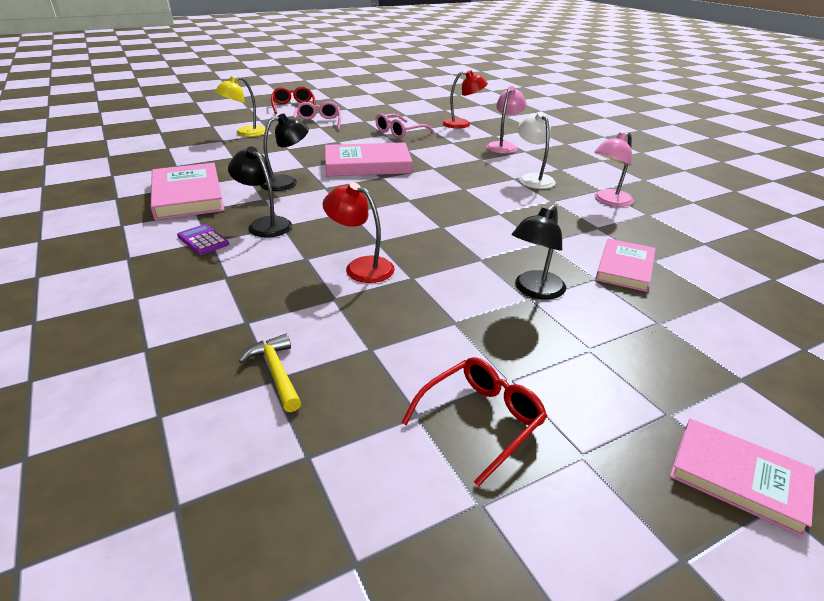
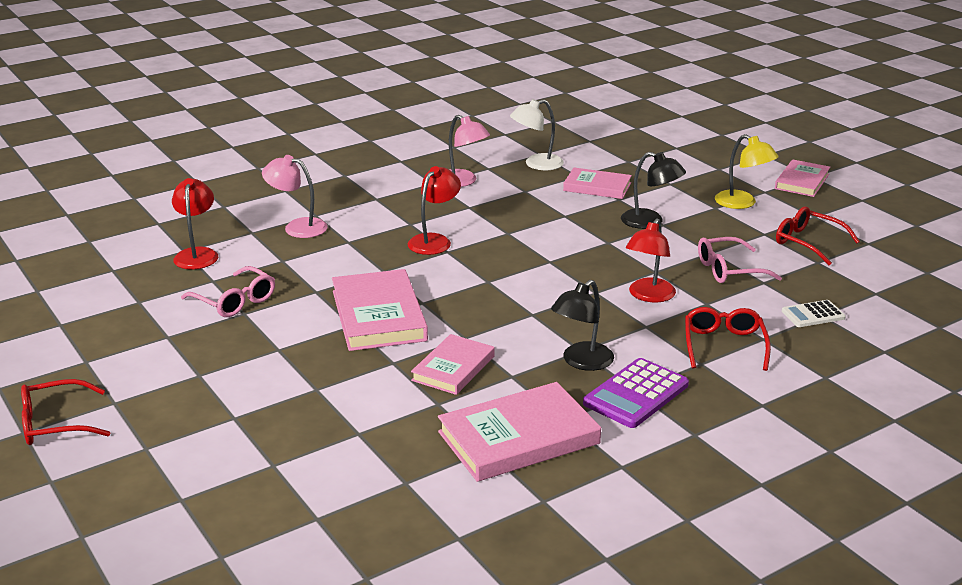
camera: 95 degrees left, 5 degrees down
(203, 240) = (636, 394): purple calculator -> purple calculator, size x1.67
(245, 133) = (233, 447): yellow lamp -> yellow lamp (742, 203)
(247, 294) = (724, 346): none -> red glasses
(276, 372) = (813, 314): yellow hammer -> white calculator
(286, 182) = (453, 368): black lamp -> pink book
(318, 123) = (176, 380): pink glasses -> pink glasses (729, 270)
(482, 185) = (434, 241): none -> red lamp
(533, 178) = (410, 213): white lamp -> white lamp (536, 164)

